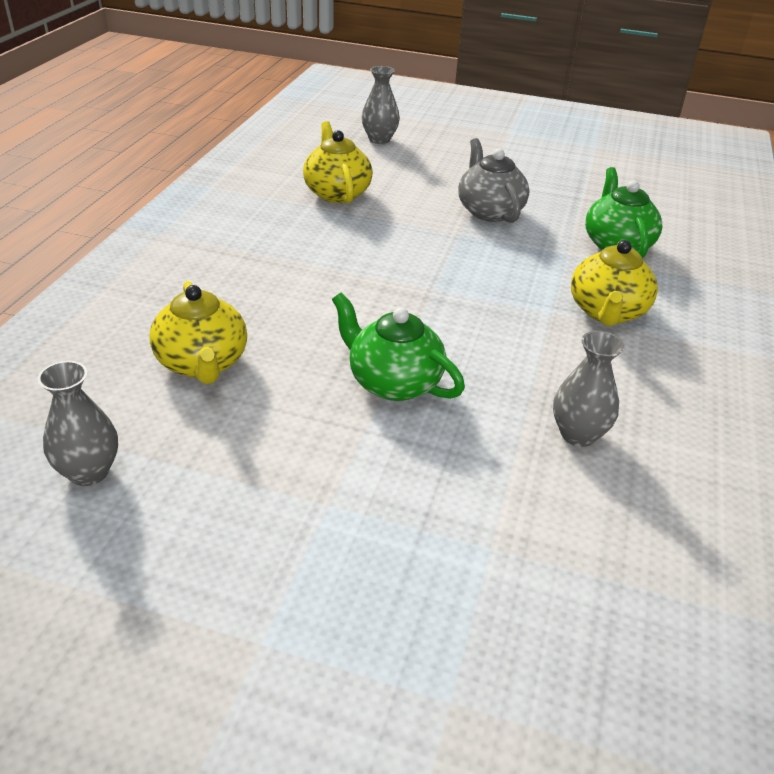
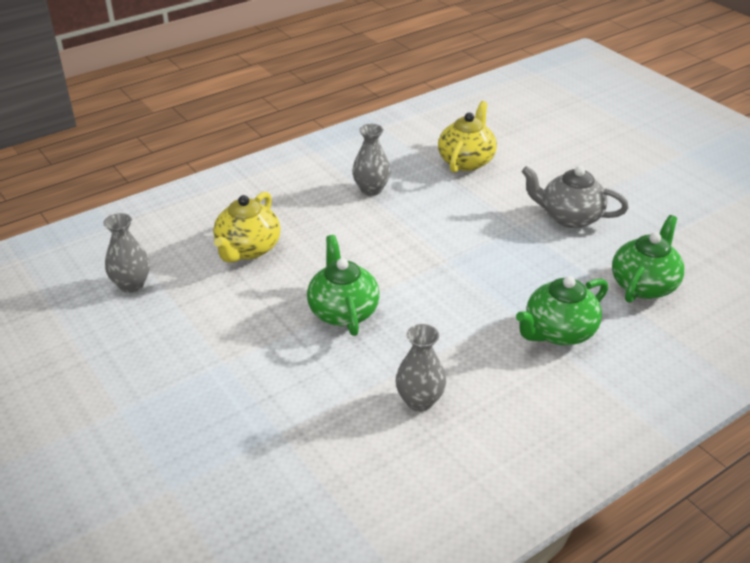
camera: 40 degrees right, 0 degrees up
(379, 139) = (555, 125): grey vase -> grey vase (371, 189)
(489, 211) = (569, 217): grey teapot -> grey teapot turned 90 degrees counterclockwise
(607, 312) = (558, 332): yellow teapot -> green teapot

